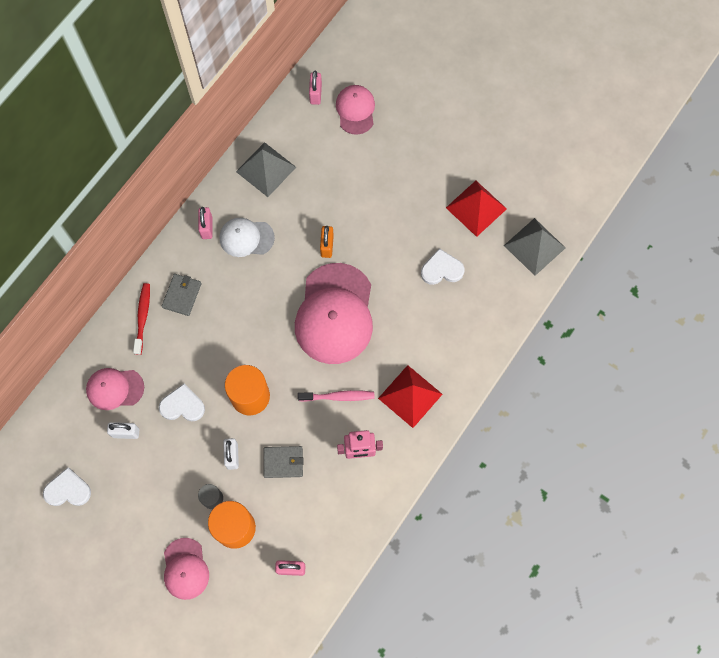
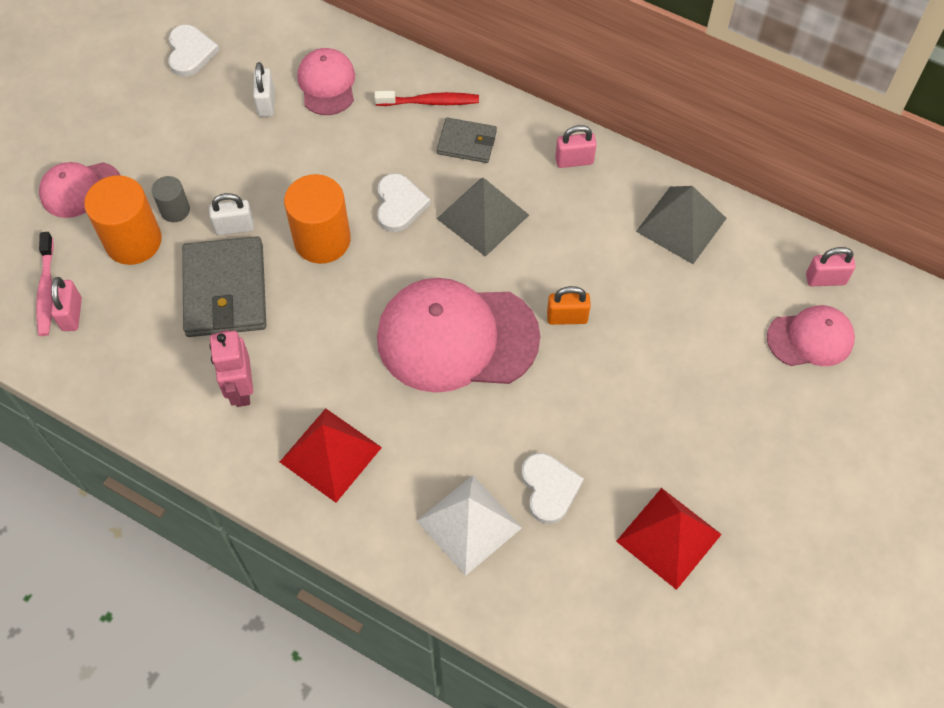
camera: 85 degrees right, 10 degrees down
(182, 405) = (306, 161): white heart -> white heart (399, 204)
(246, 238) = (565, 211): white cap -> none
(283, 462) = (225, 290): grey wallet -> grey wallet, size x1.79
(338, 397) = (325, 354): pink toothbrush -> pink toothbrush (46, 290)
(461, 317) = (469, 524): none -> white pyramid
(534, 246) = (611, 641): grey pyramid -> grey pyramid (483, 217)

